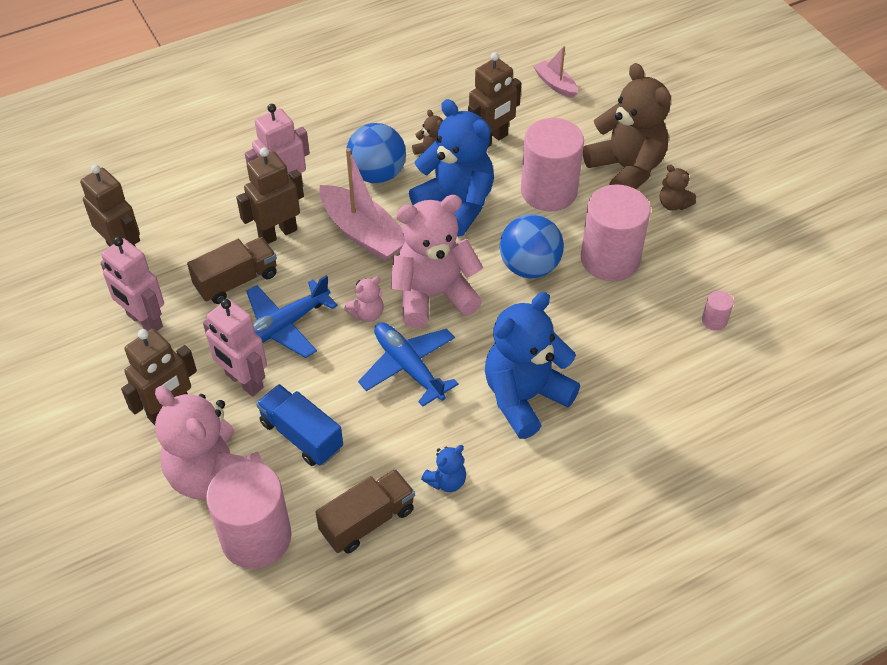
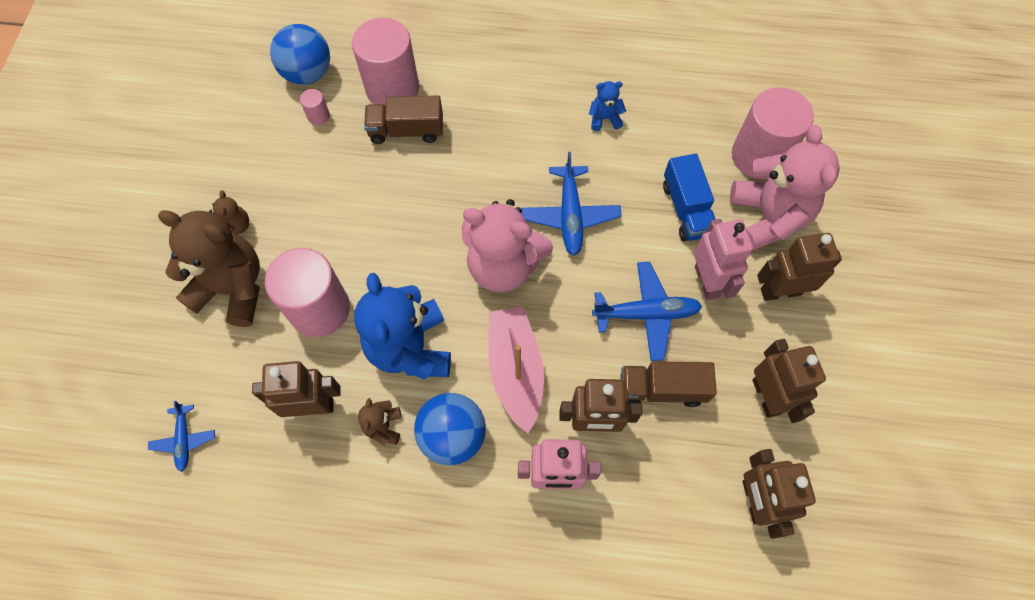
camera: 145 degrees left, 15 degrees up
(144, 321) = (766, 396): pink robot -> brown robot
(367, 314) = (569, 283): pink teddy bear -> none
(367, 521) = (676, 124): brown truck -> brown truck (406, 131)
(525, 397) = (504, 142): blue teddy bear -> none
(529, 267) = (406, 244): blue ball -> blue ball (308, 73)
(555, 84) = (184, 440): pink boat -> blue plane
(610, 259) = (338, 211): pink cylinder -> pink cylinder (392, 88)
(626, 169) = (233, 288): brown teddy bear -> brown teddy bear turned 105 degrees clockwise

